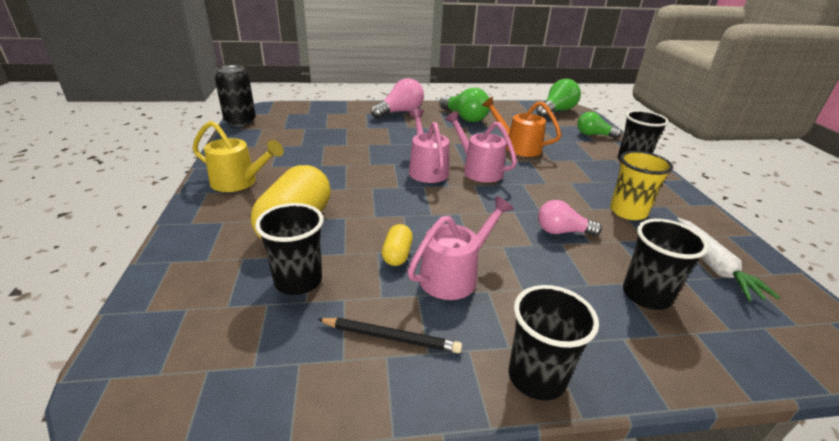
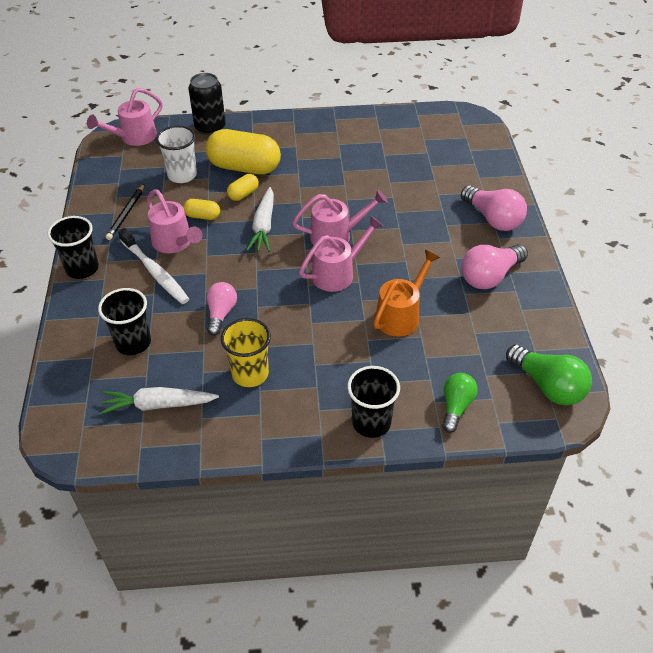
camera: 95 degrees right, 15 degrees up
(151, 358) = (133, 138): none -> pink watering can
(239, 182) = (308, 133): yellow watering can -> none
(240, 122) = (434, 112): black can -> black can (210, 128)
(298, 281) = (182, 175): black cup -> white cup
(353, 224) = (243, 194): none -> yellow capsule
(414, 209) = (264, 226): none -> white carrot
(464, 118) = (490, 276): green light bulb -> pink light bulb
(515, 289) = (154, 271): none -> white toothbrush

